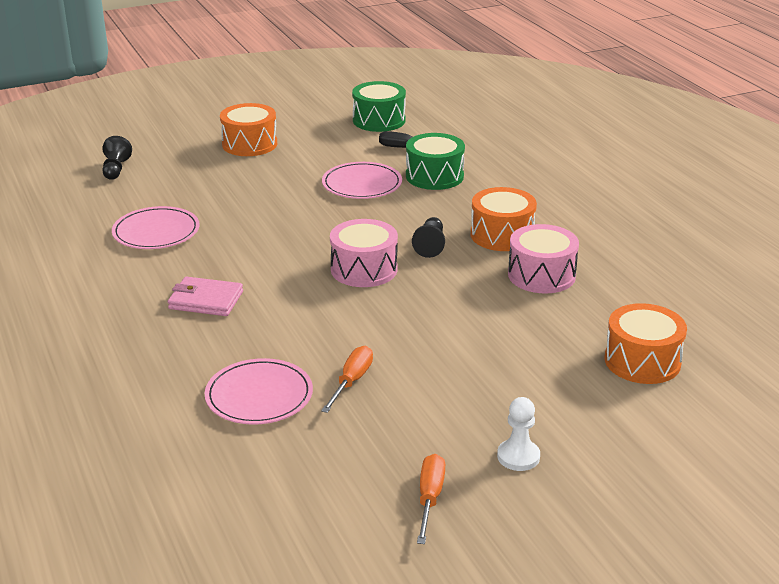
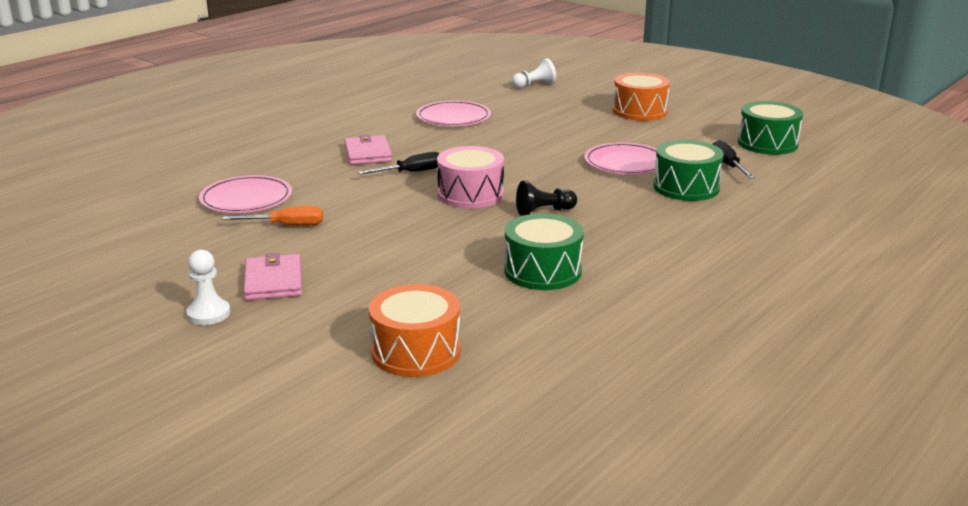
camera: 65 degrees right, 5 degrees down
(116, 169) = (534, 85): black pawn -> white pawn
(282, 287) = (411, 172): none -> black screwdriver
(429, 498) = (133, 287): orange screwdriver -> none
(474, 409) = (273, 281): none -> pink wallet
(502, 235) = (604, 238): orange drum -> none
(541, 275) = (542, 271): pink drum -> green drum

